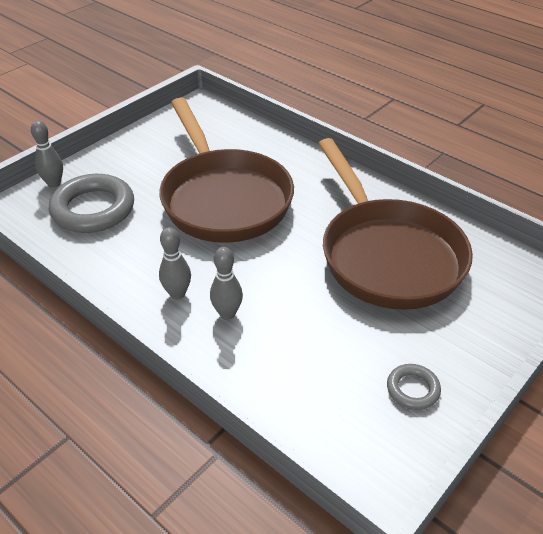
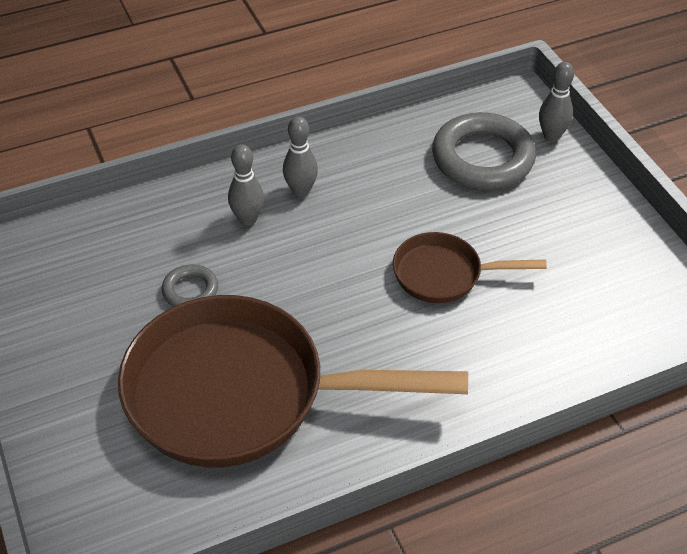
camera: 115 degrees right, 5 degrees up
(223, 198) = (444, 274): brown pan -> brown pan, size x0.49
(413, 389) = (53, 320): grey ring -> grey ring (190, 290)

